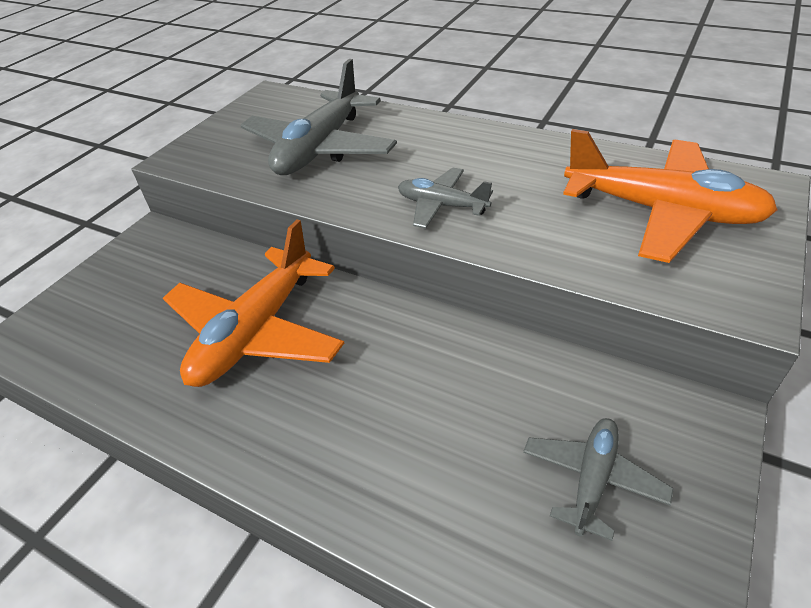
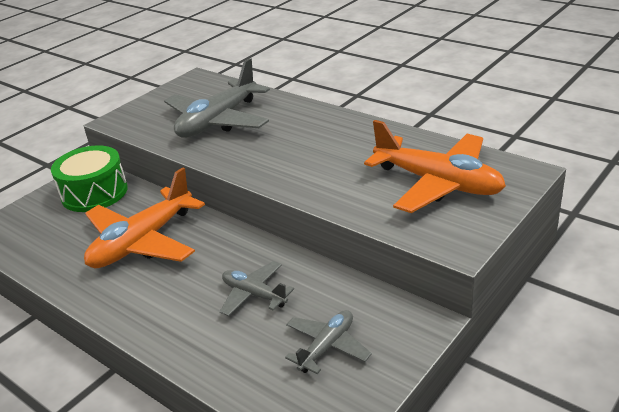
camera: 10 degrees right, 10 degrees down
(166, 262) = (94, 193): none -> green drum
(441, 205) = (286, 167): grey plane -> grey plane (254, 294)

